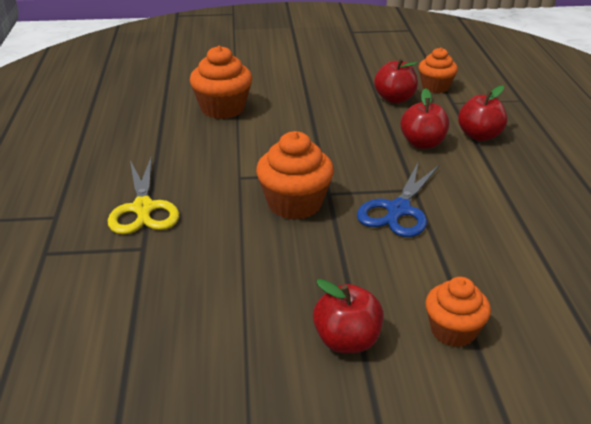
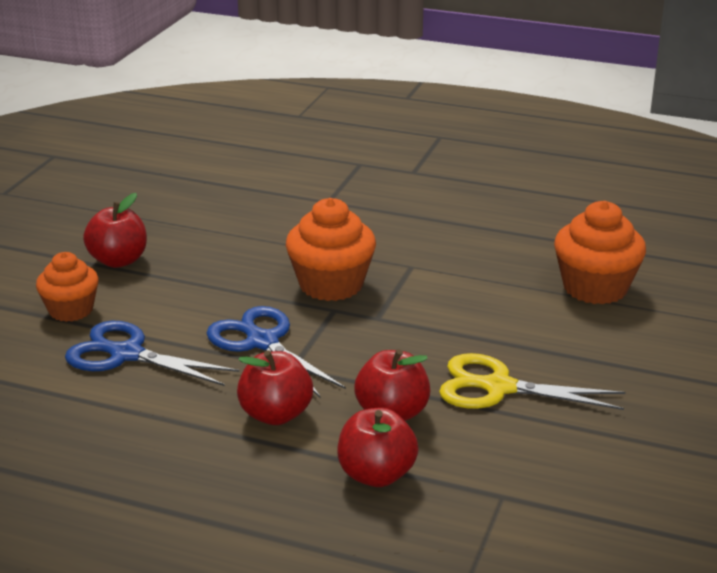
camera: 115 degrees right, 5 degrees down
(143, 208) = (392, 209): yellow scissors -> yellow scissors (498, 387)
(394, 99) = (548, 438): red apple -> red apple (275, 414)
(435, 87) = (573, 501): orange cupcake -> none
(477, 267) = (126, 354): none -> blue scissors

